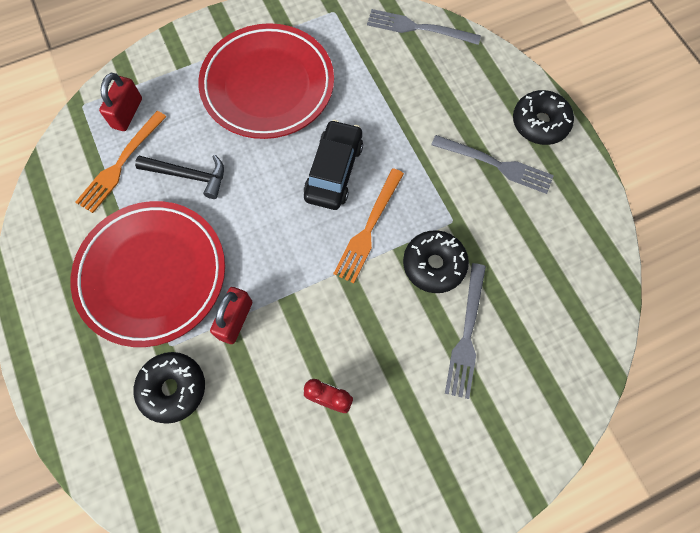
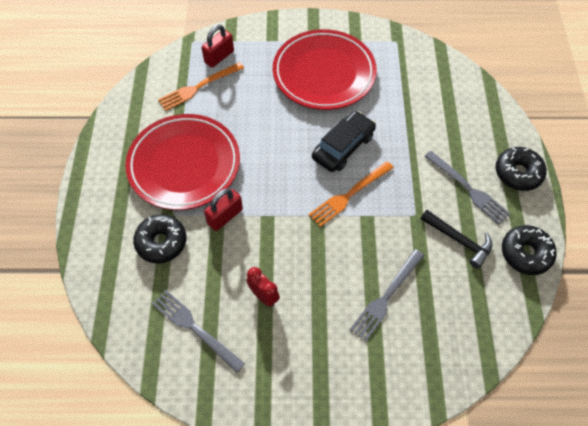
camera: 25 degrees right, 10 degrees down
(188, 176) = (240, 111): black hammer -> black hammer (459, 240)
(418, 28) = (454, 74): grey fork -> grey fork (194, 328)
(434, 265) = (385, 239): black donut -> black donut (525, 253)

